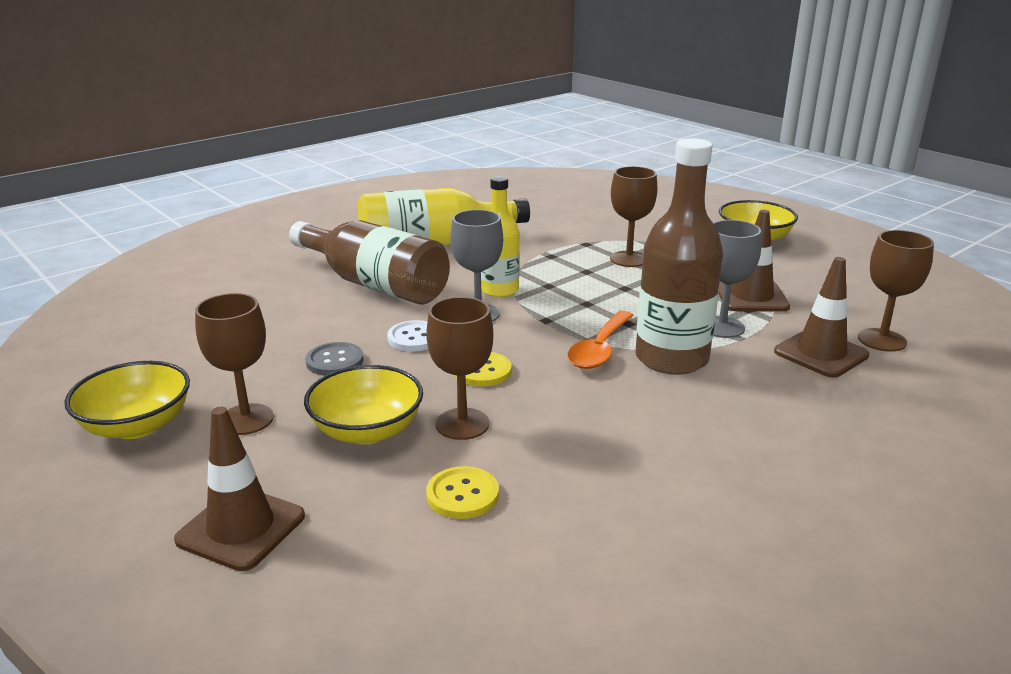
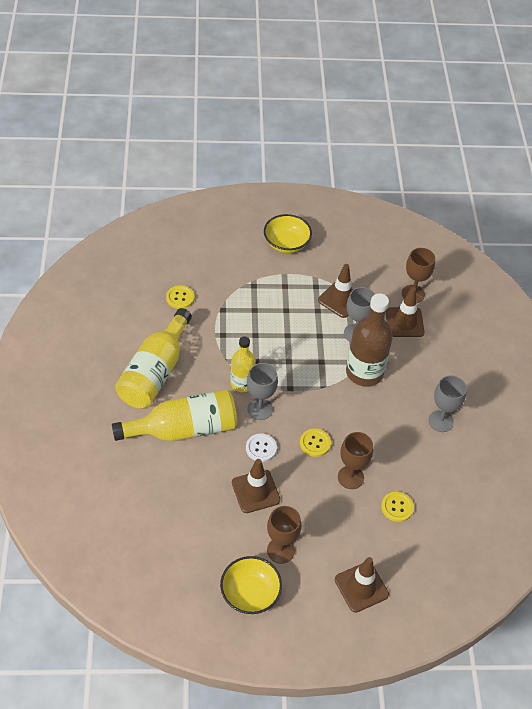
camera: 55 degrees left, 25 degrees up
(334, 361) = (255, 491): grey button -> brown traffic cone
(367, 430) = (327, 512): yellow bowl -> none
(374, 284) = (184, 429): brown bottle -> yellow bottle
(558, 221) = (180, 298): none -> yellow button
(600, 349) = (334, 389): orange spoon -> none
(628, 259) = (258, 308): brown goblet -> none
(710, 464) = (441, 421): none -> grey goblet

